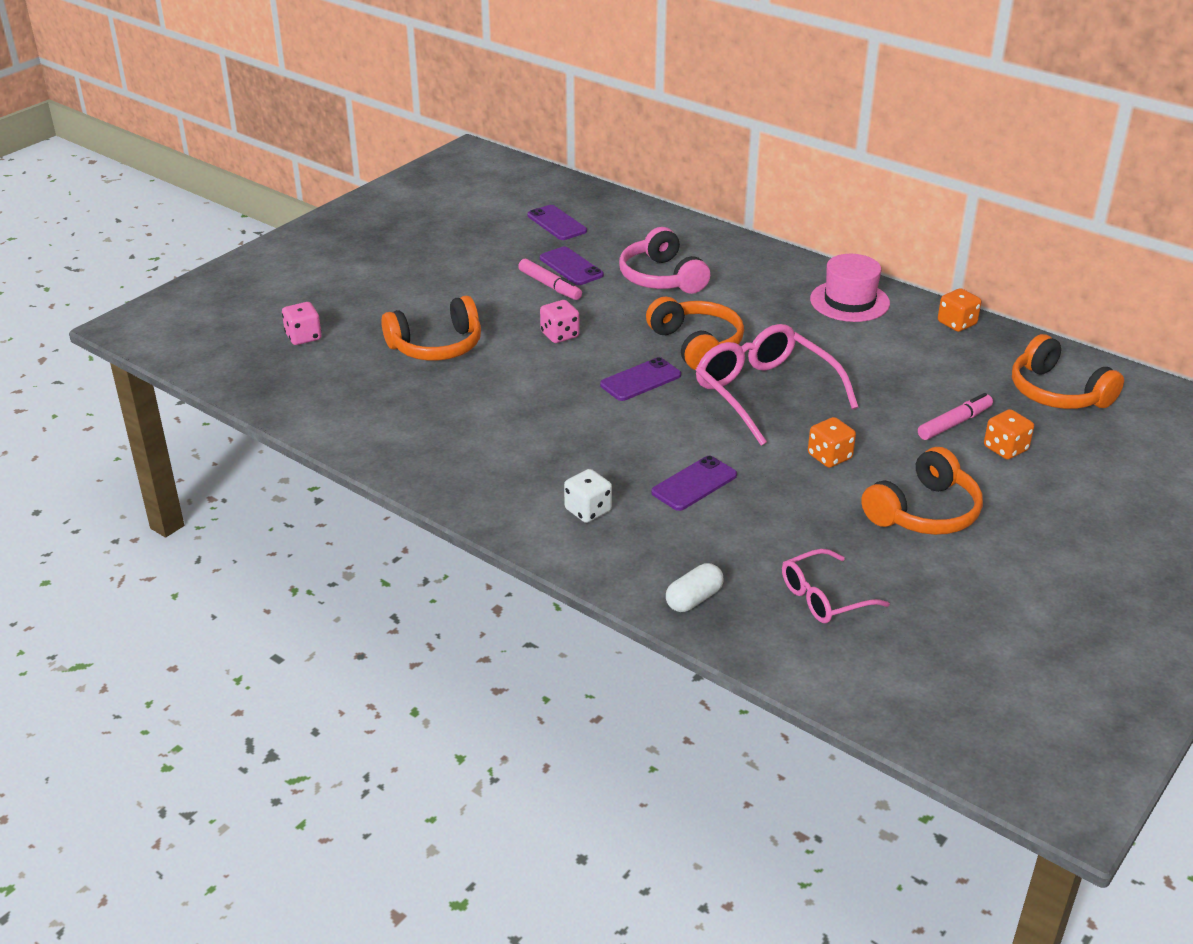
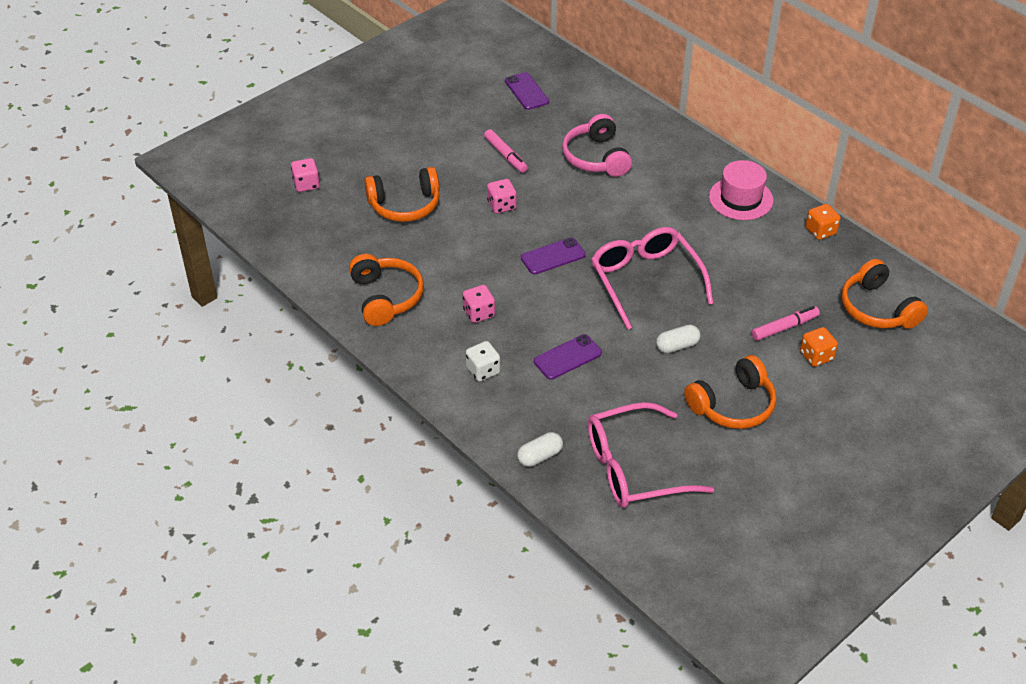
camera: 10 degrees right, 10 degrees up
(564, 448) = (479, 313): none -> pink dice
(571, 267) = (527, 138): purple phone -> none
(696, 345) = (605, 227): orange headphones -> orange headphones (386, 297)
(824, 597) = (634, 468): pink glasses -> pink glasses, size x1.74
(829, 457) = (677, 346): orange dice -> white capsule

